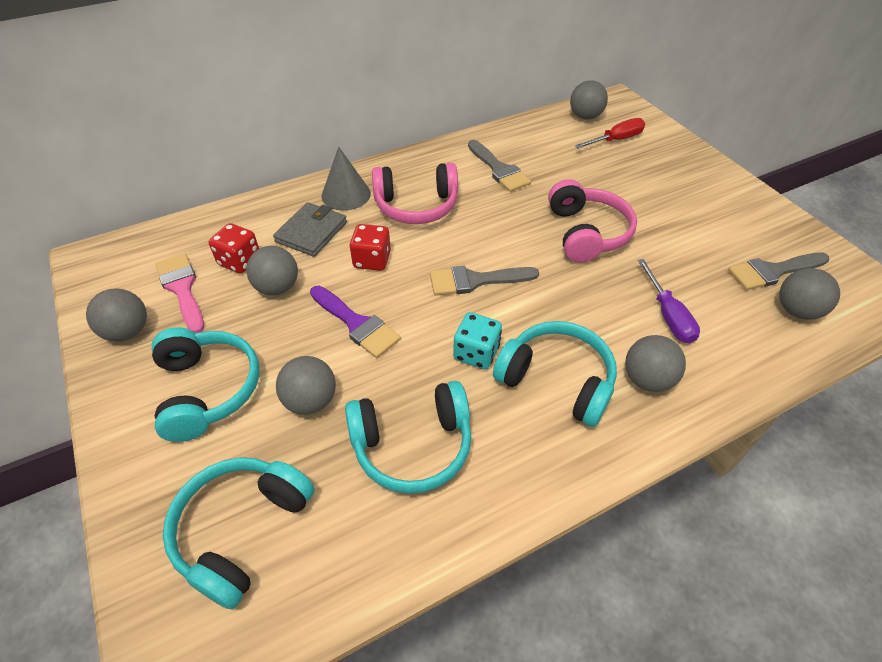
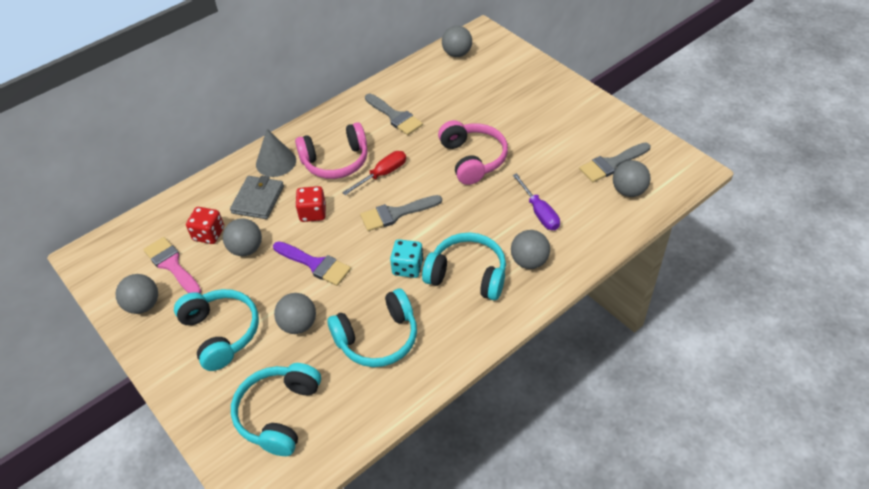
camera: 10 degrees left, 0 degrees up
(616, 140) = (485, 72): red screwdriver -> red screwdriver (382, 174)

